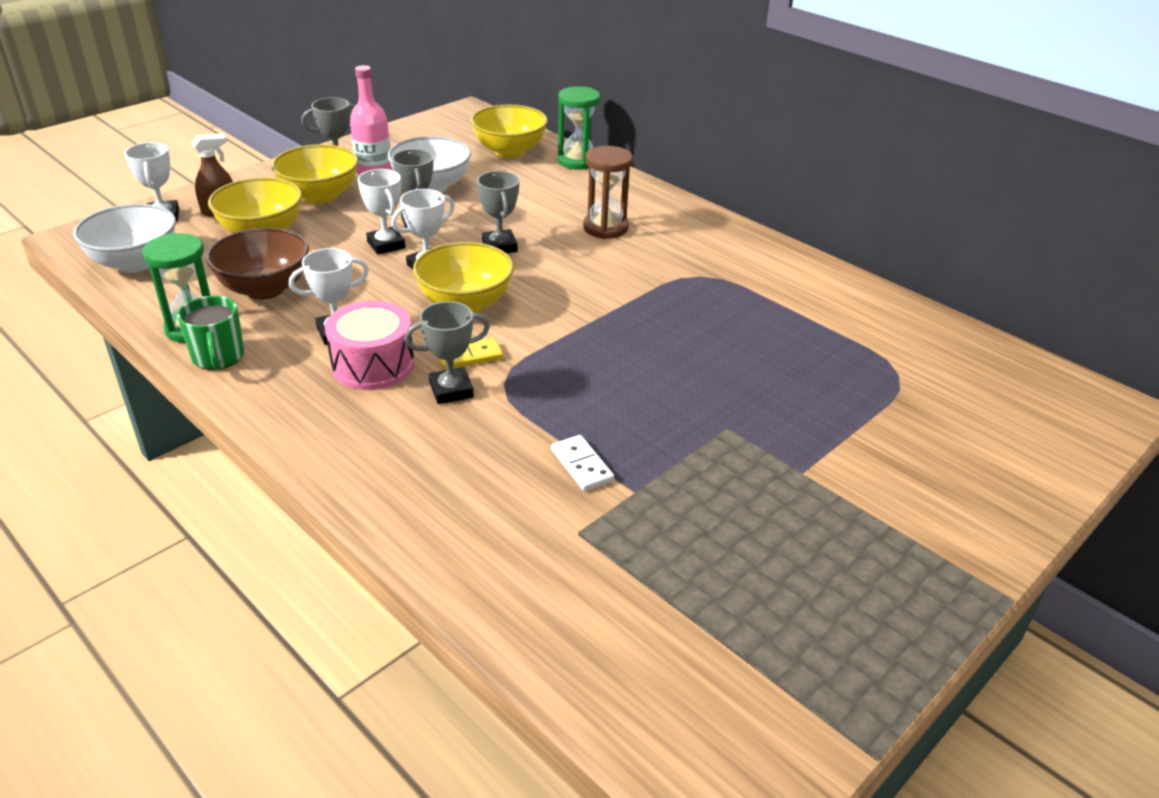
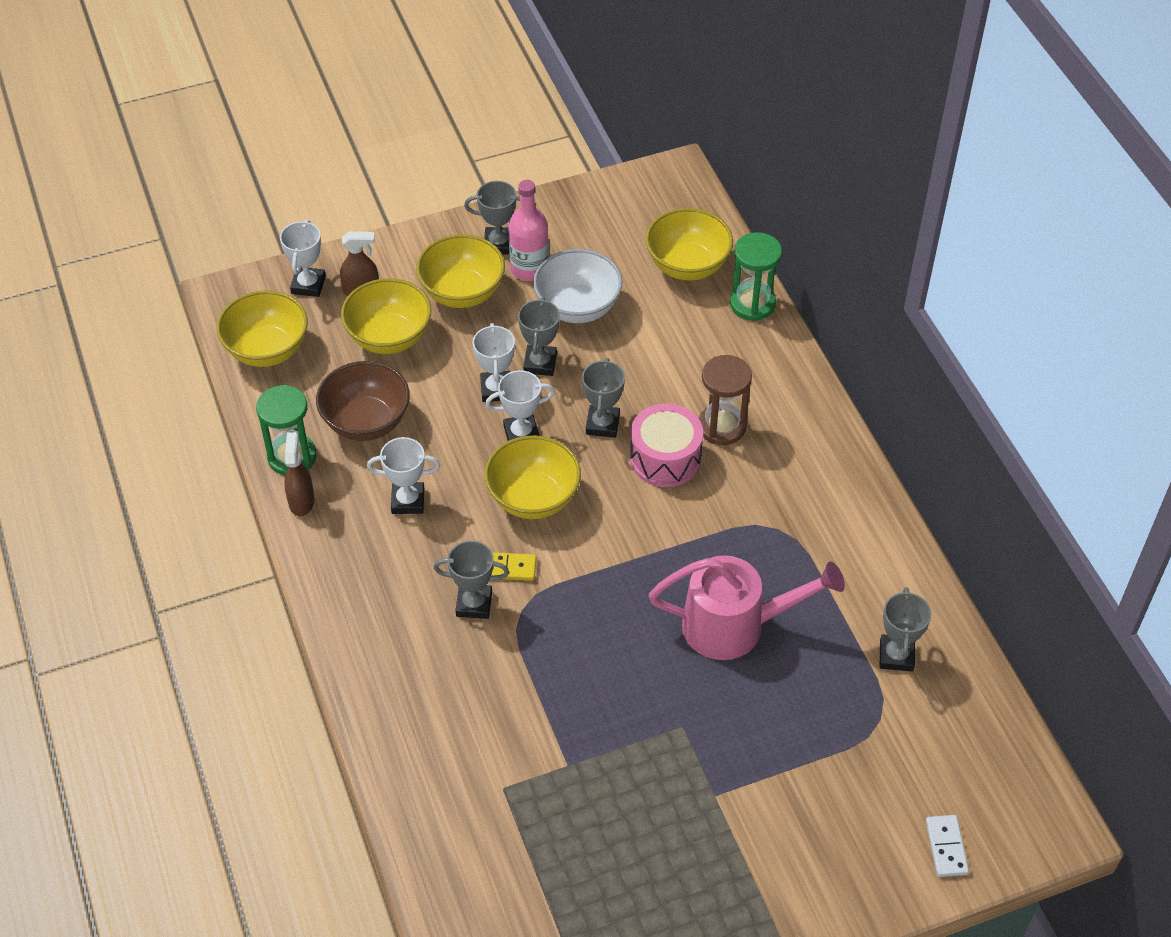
camera: 25 degrees right, 15 degrees up
(135, 263) = (267, 350): white bowl -> yellow bowl
(218, 357) = (301, 501): green mug -> brown spray bottle
(373, 365) = (422, 552): pink drum -> pink drum (665, 458)
(581, 465) = (540, 723): white domino -> white domino (946, 847)
(718, 344) = (736, 625): none -> pink watering can
(871, 330) = (896, 656): none -> grey trophy

